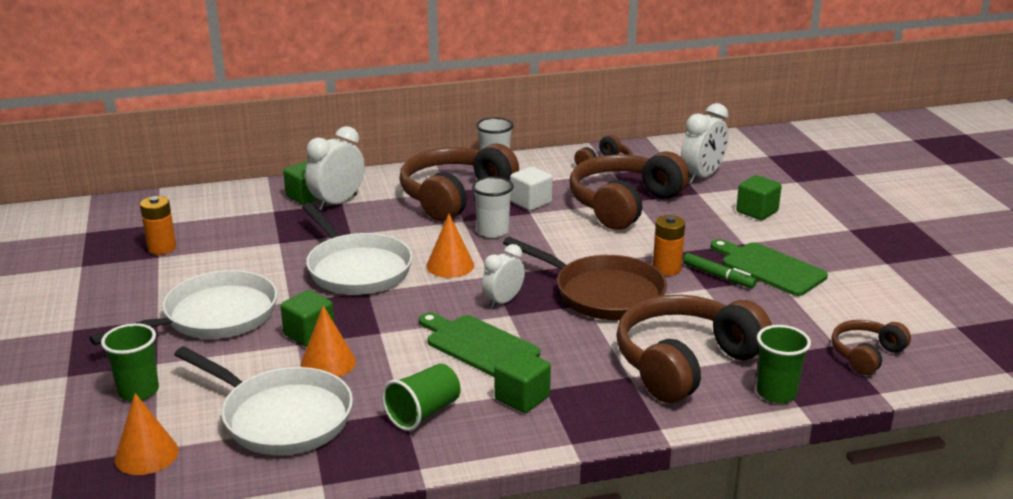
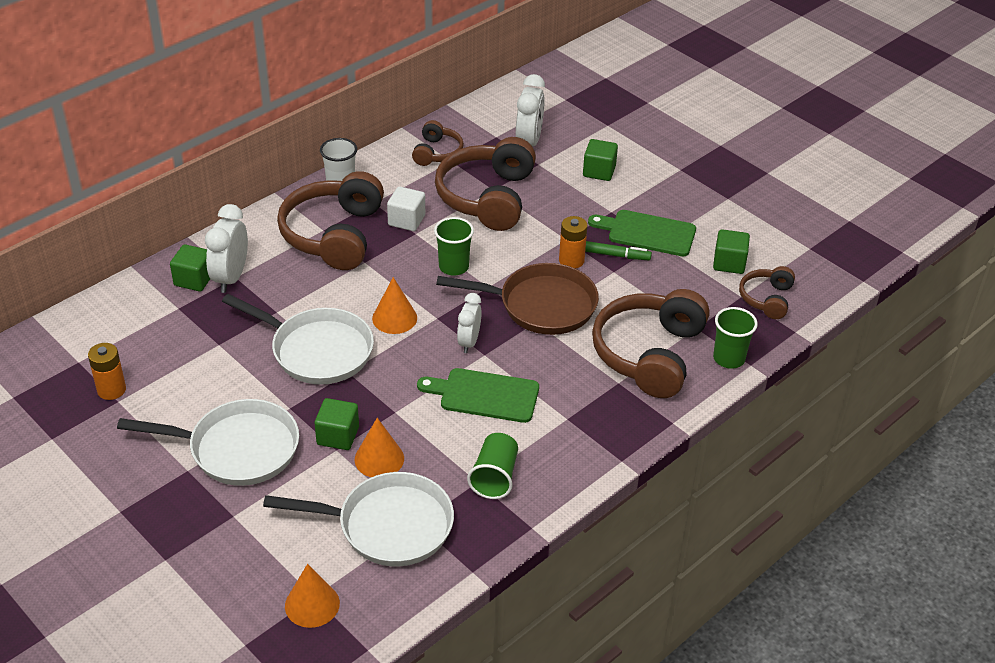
camera: 30 degrees left, 15 degrees up
(138, 391) = (245, 549): green cup -> green cup (453, 267)
(214, 317) = (237, 449): white pan -> white pan turned 75 degrees clockwise
(493, 231) = (400, 266): white cup -> none
(522, 398) = (556, 433): green cube -> green cube (729, 263)

